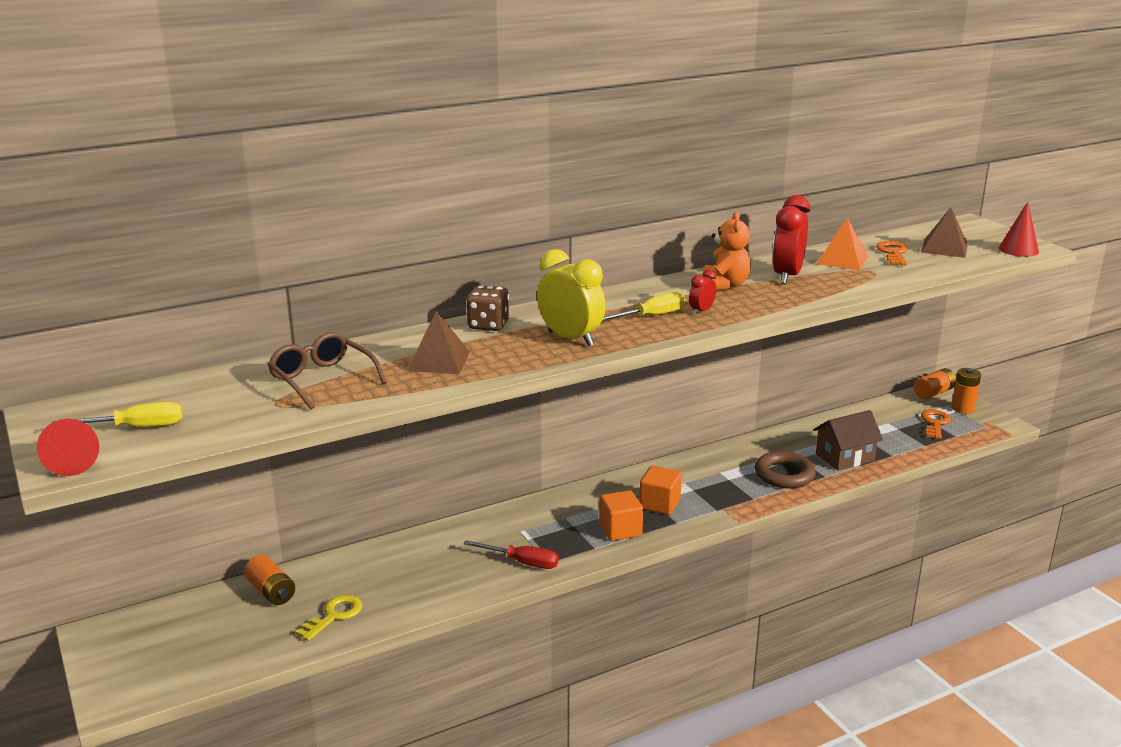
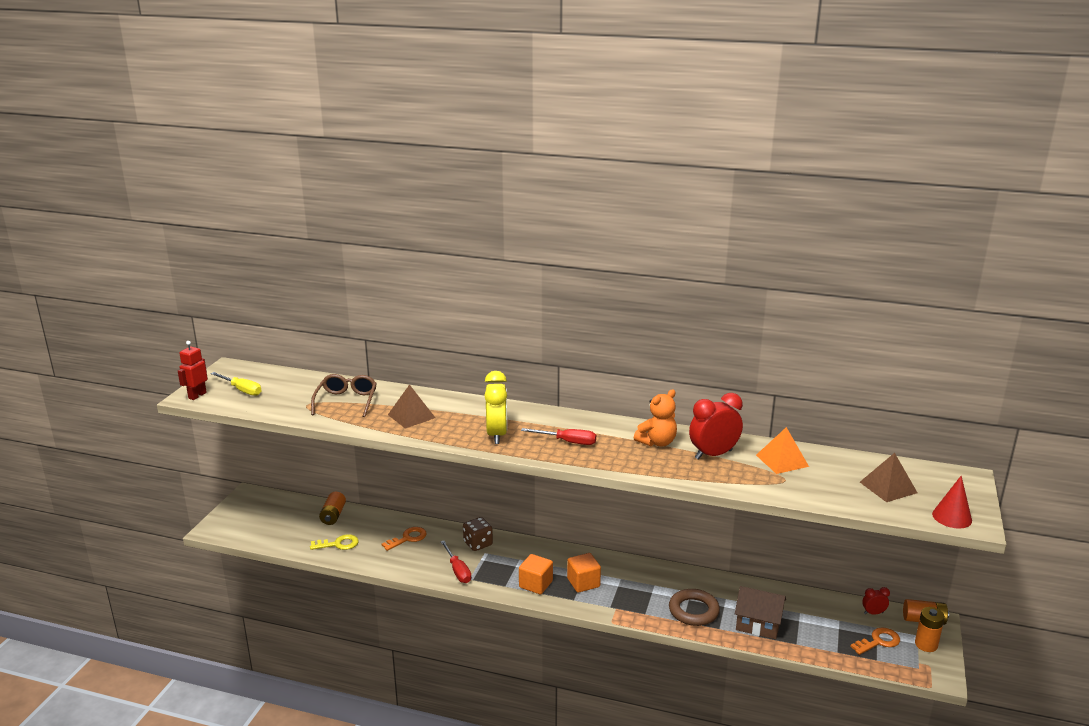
camera: 45 degrees right, 0 degrees up
(74, 461) = (197, 395): red cone -> red robot
(488, 325) = (475, 406): brown dice -> brown dice (478, 544)
(650, 316) = (568, 442): yellow screwdriver -> red screwdriver
(701, 311) = (603, 453): red clock -> red clock (873, 613)
(893, 253) = (835, 472): orange key -> orange key (408, 538)

